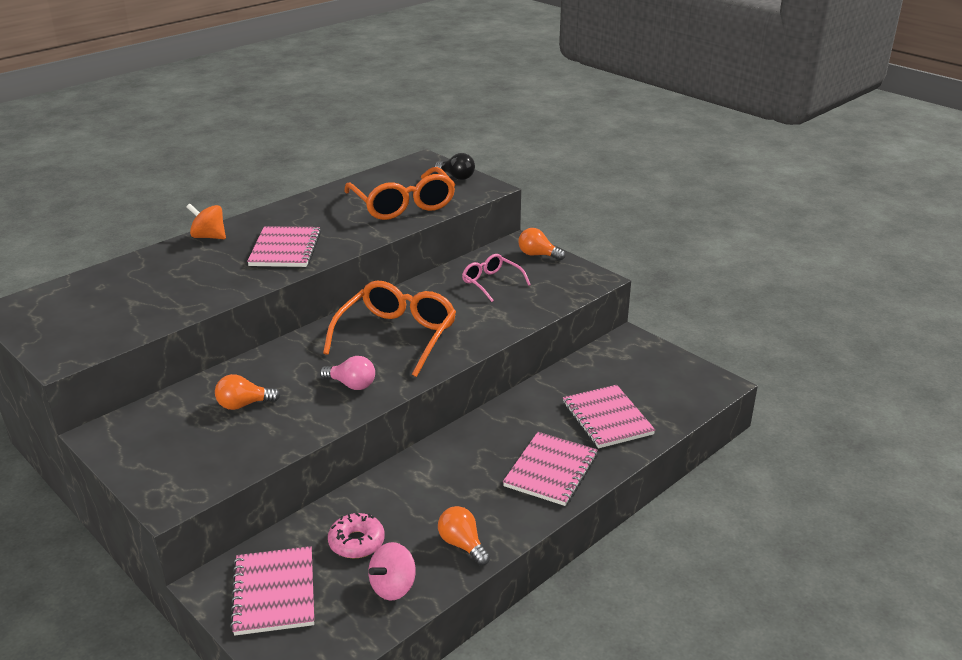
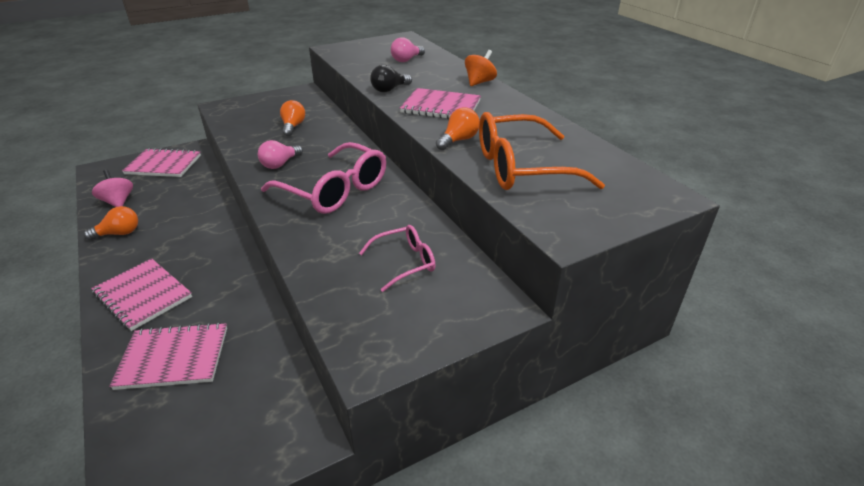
camera: 105 degrees right, 5 degrees up
(125, 290) = (406, 60): none -> pink light bulb
(356, 542) = (171, 193): pink donut -> none
(397, 336) = (335, 190): orange glasses -> pink glasses
(456, 177) = (608, 214): black light bulb -> black light bulb (389, 90)
(538, 255) = (462, 318): orange light bulb -> orange light bulb (458, 140)

